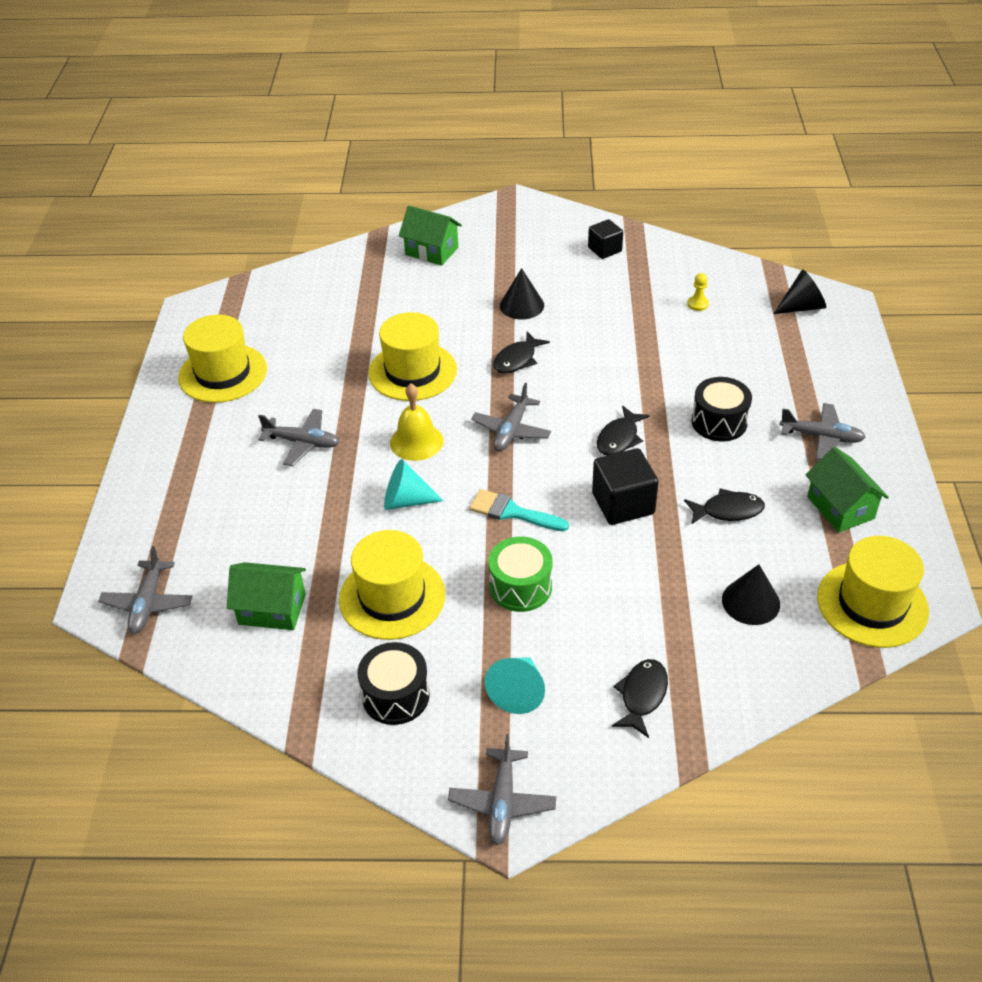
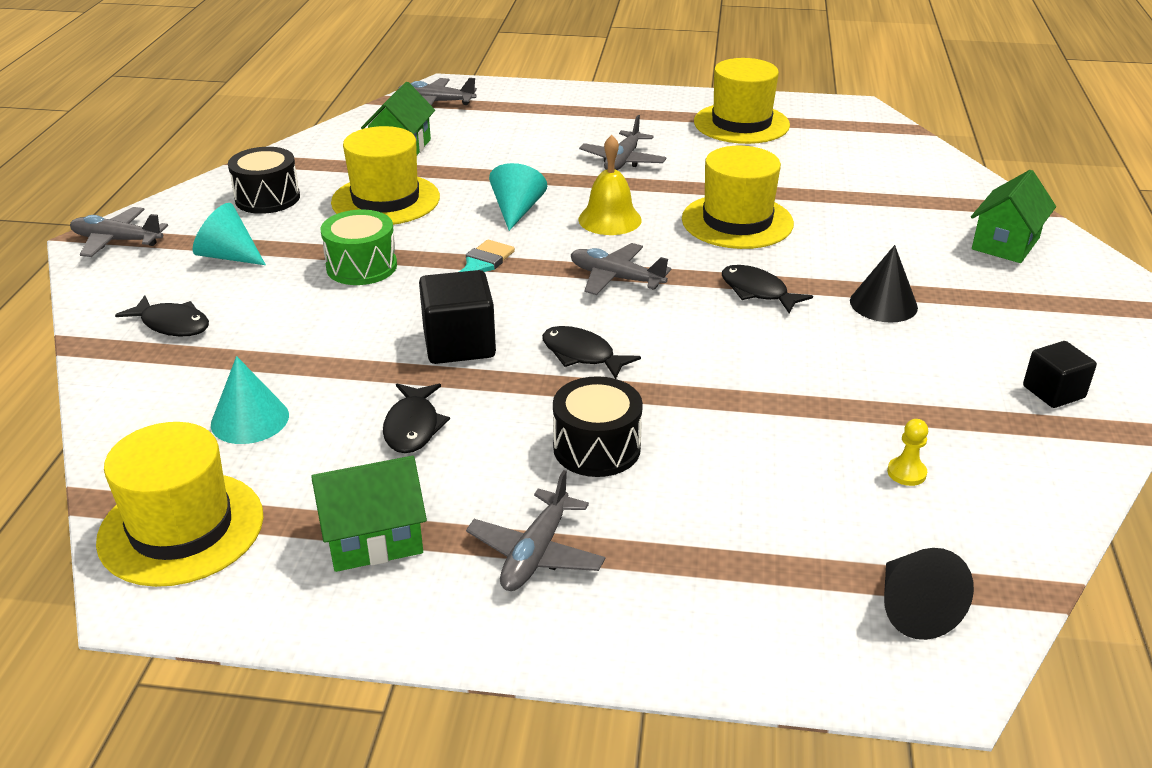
camera: 95 degrees right, 10 degrees down
(751, 602) = (250, 419): black cone -> turquoise cone

